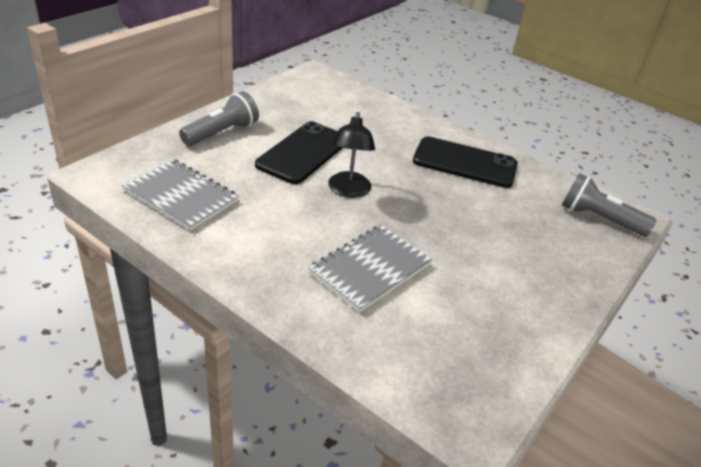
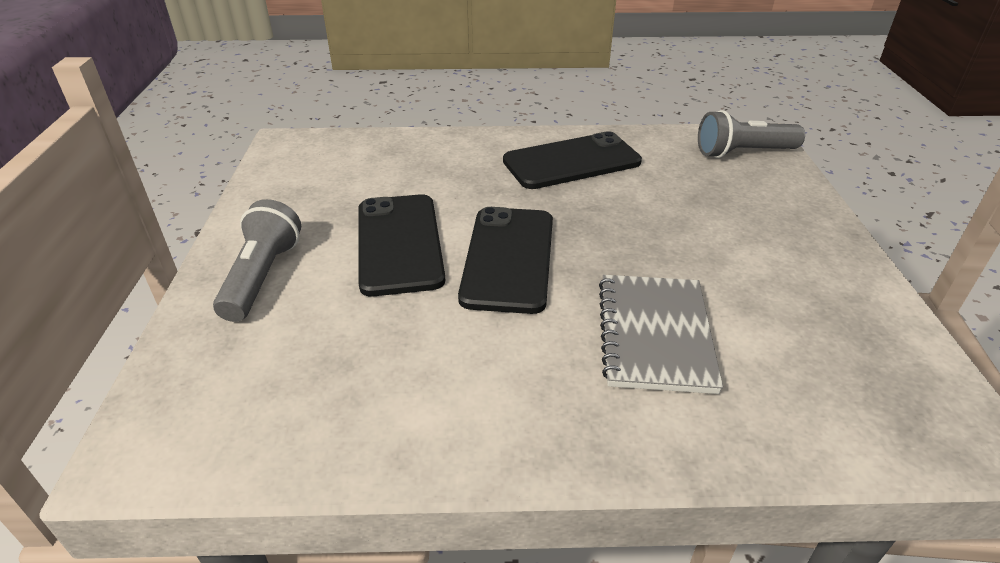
camera: 35 degrees left, 0 degrees up
(181, 196) = (318, 399): grey notebook -> none
(348, 191) = (509, 258): black lamp -> black phone

